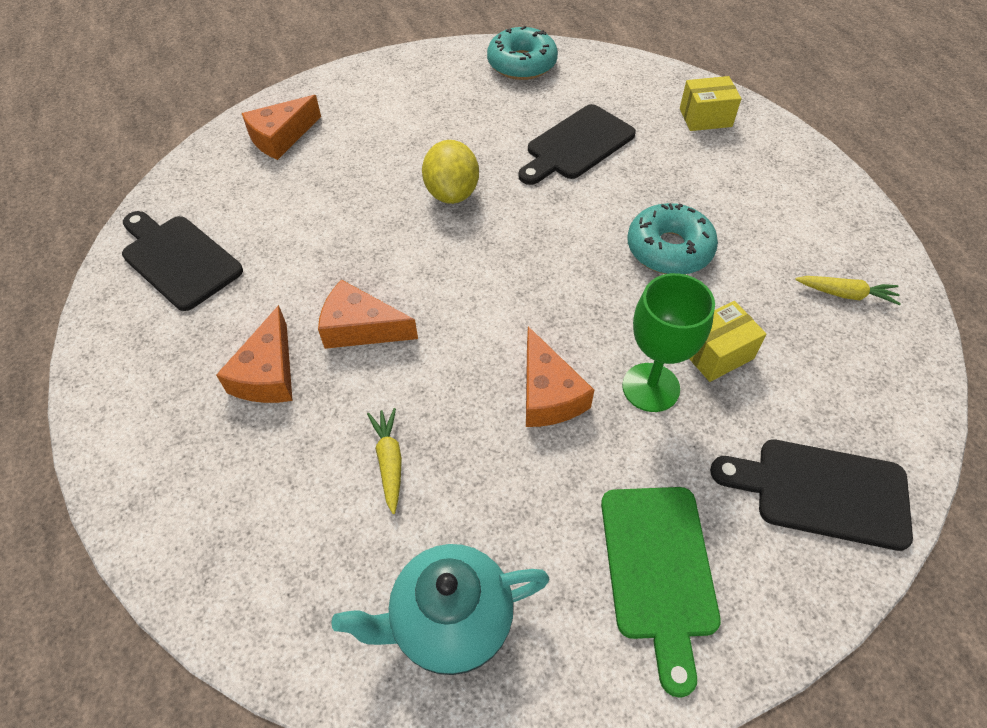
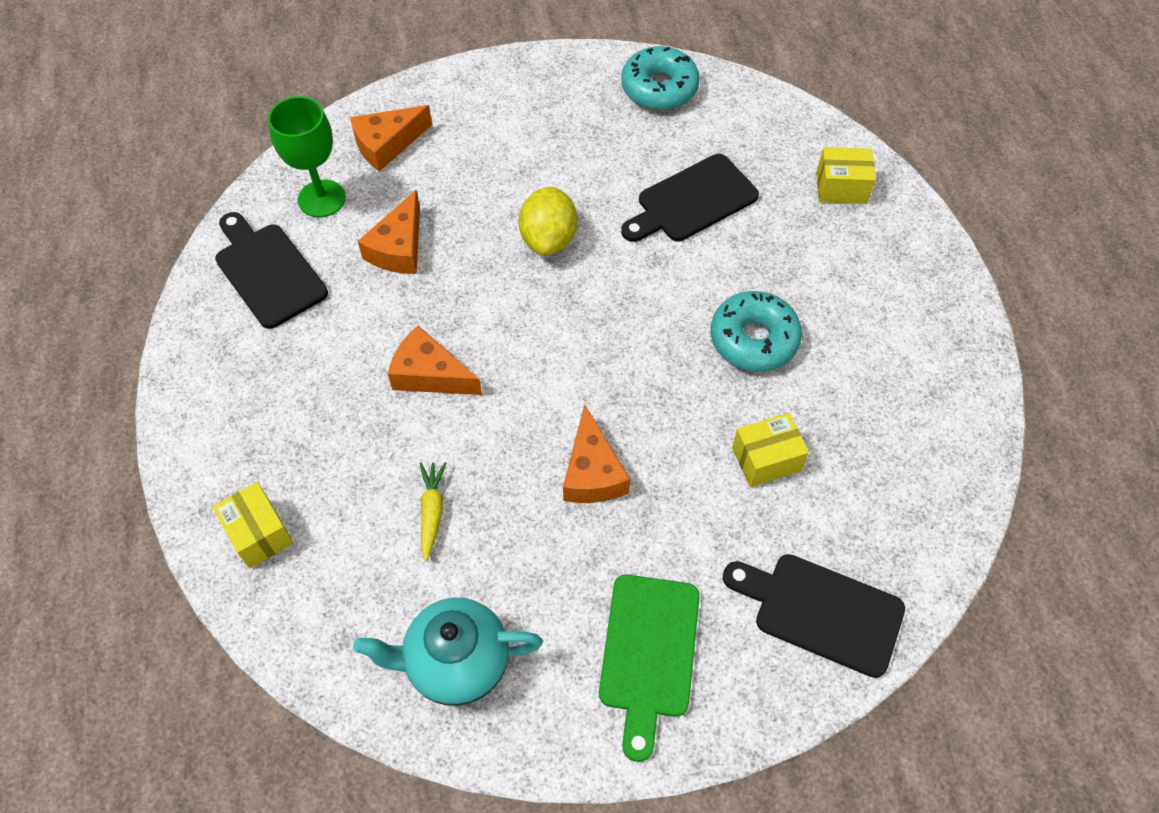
camera: 10 degrees right, 5 degrees up
(200, 518) = (259, 533): none -> yellow box
(268, 373) = (336, 406): orange cheese -> orange cheese (398, 248)
(650, 387) = (691, 482): green goblet -> green goblet (322, 199)
(845, 294) = (918, 419): yellow carrot -> none

